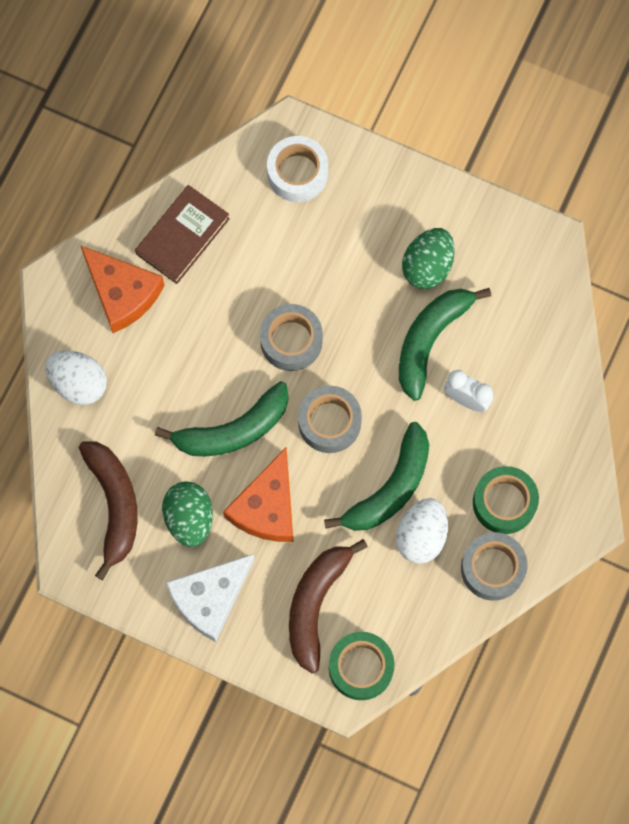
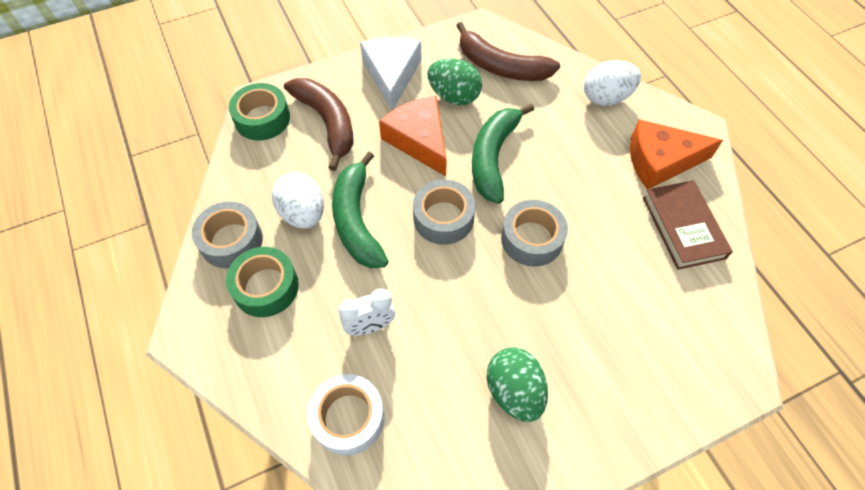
camera: 130 degrees right, 15 degrees down
(297, 173) = (688, 352): white tape -> white tape (348, 418)
(430, 340) = (445, 339): green banana -> none

